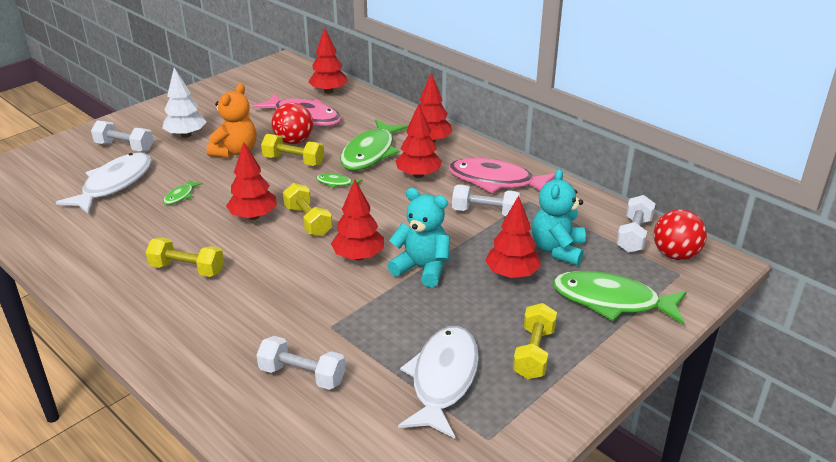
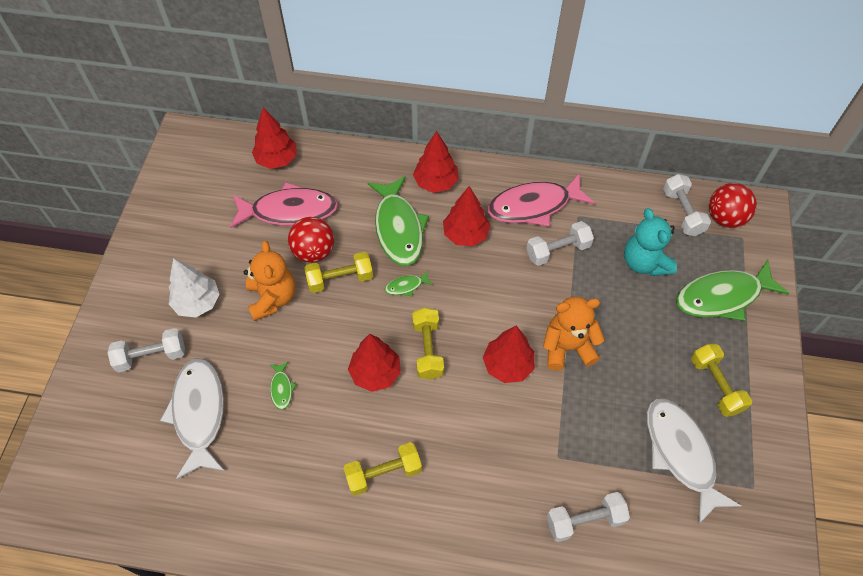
camera: 35 degrees left, 25 degrees up
(308, 221) = (427, 349): yellow dumbbell -> yellow dumbbell turned 60 degrees clockwise
(422, 268) = (567, 347): turquoise teddy bear -> orange teddy bear
(512, 274) = (635, 311): red tree -> none

